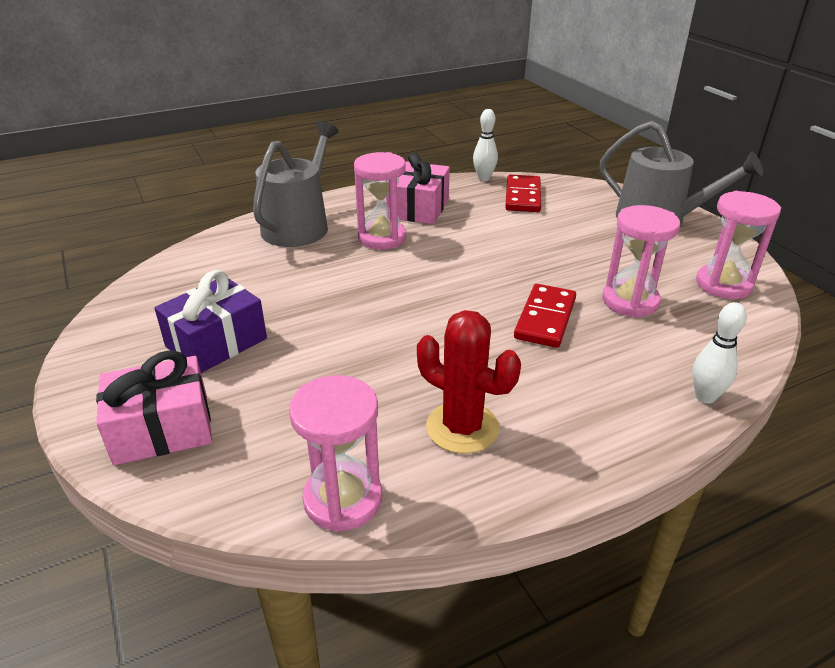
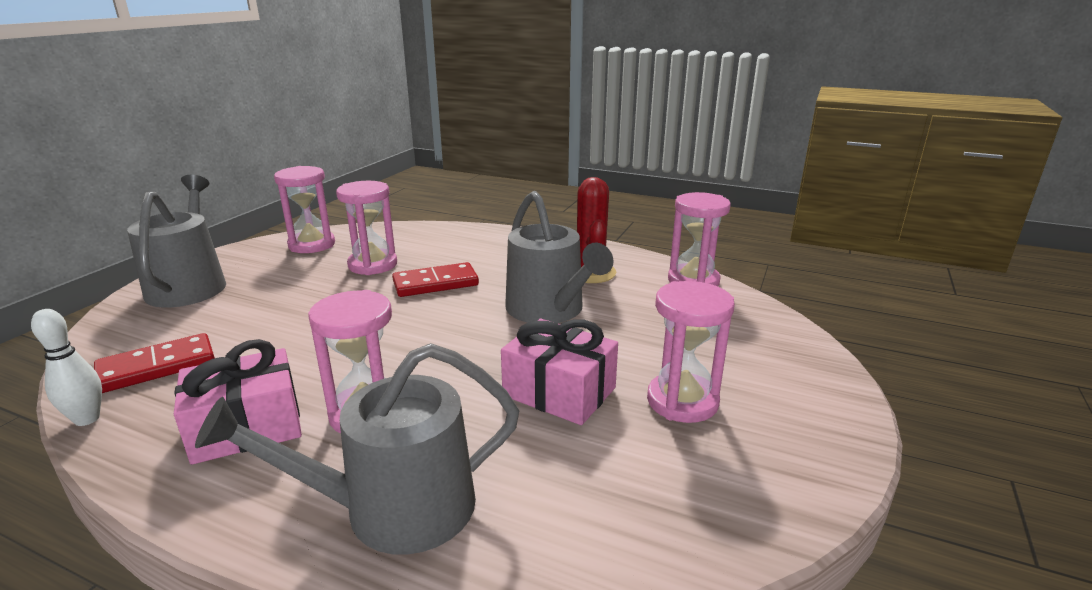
camera: 130 degrees left, 10 degrees down
(162, 429) = (779, 360): pink gift -> pink gift (559, 392)
(216, 342) = (682, 401): purple gift -> pink hourglass
(414, 354) = (549, 310): none -> grey watering can
(705, 397) = (463, 230): white bowling pin -> none

